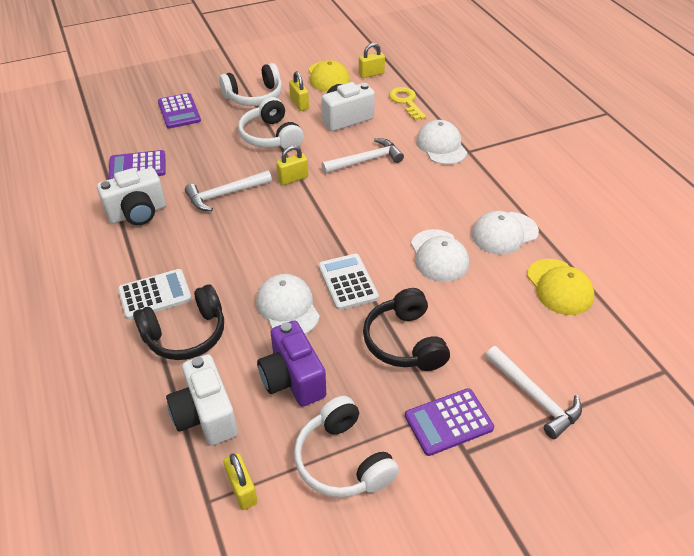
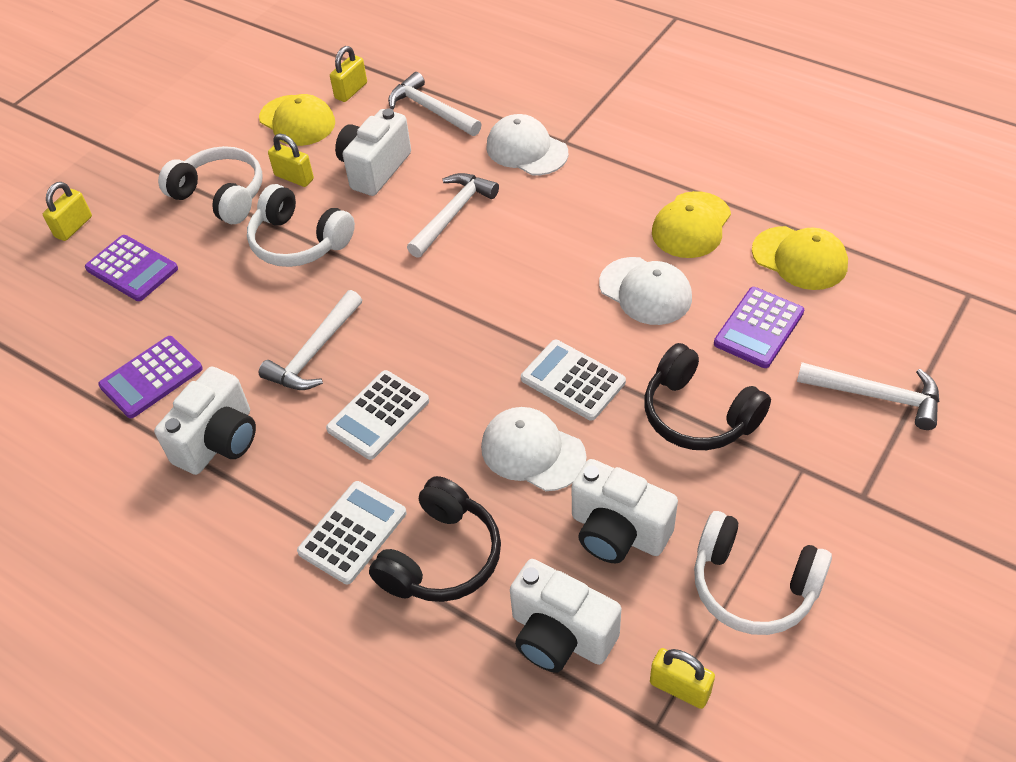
camera: 30 degrees left, 5 degrees up
(225, 243) = (378, 415): none -> white calculator
(254, 96) = (220, 196): white headphones -> white headphones turned 90 degrees counterclockwise
(292, 379) = (618, 532): purple camera -> white camera
(293, 178) = (383, 284): yellow padlock -> yellow padlock (73, 227)
(406, 102) = (431, 110): yellow key -> white hammer
(448, 422) = (820, 475): purple calculator -> purple calculator (758, 328)
(504, 233) = (691, 225): white cap -> yellow cap

